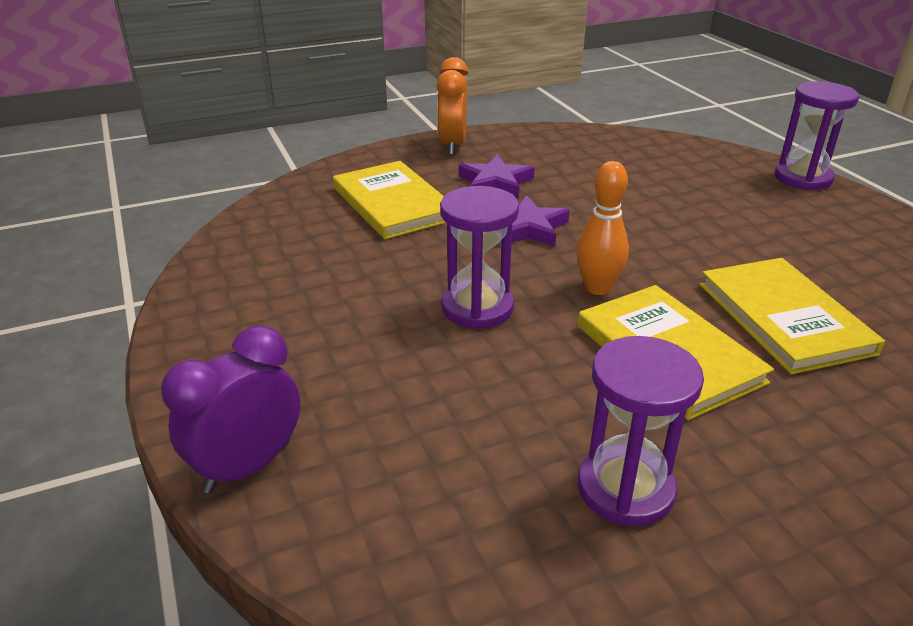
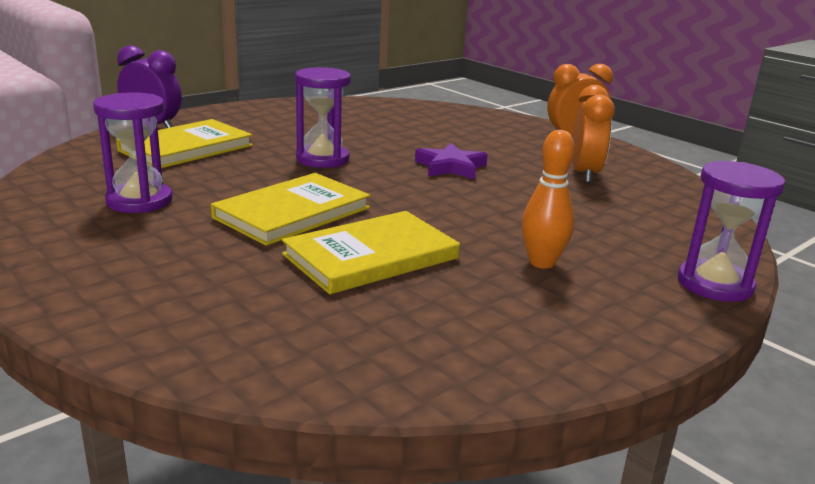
camera: 70 degrees right, 10 degrees down
(392, 203) = (449, 130): yellow book -> yellow book (186, 148)
(495, 183) = (519, 154): purple star -> none
(563, 166) = (585, 174): none -> orange clock
(597, 288) = (373, 190): orange bowling pin -> orange bowling pin (542, 263)

